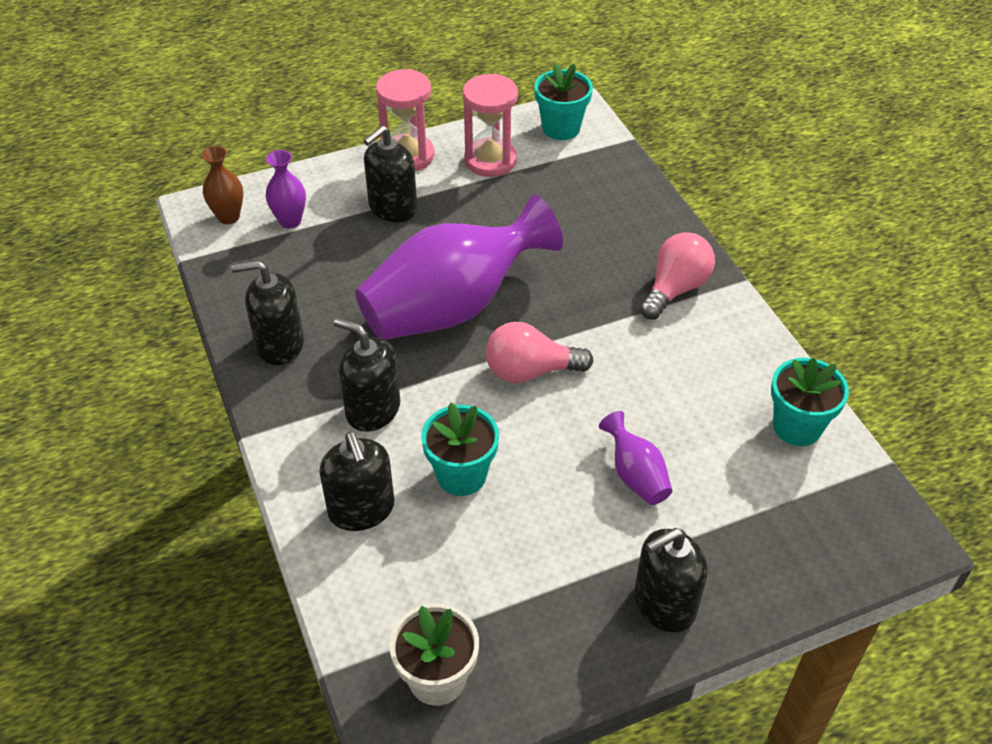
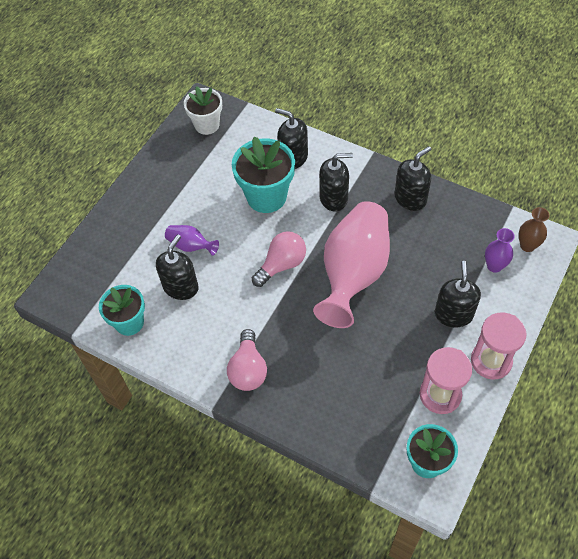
camera: 145 degrees right, 10 degrees up
(452, 307) = (353, 274): purple vase -> pink vase
(461, 475) = (266, 196): turquoise flower pot -> turquoise flower pot, size x1.51
(664, 604) = (141, 201): black soap dispenser -> black soap dispenser (181, 287)

